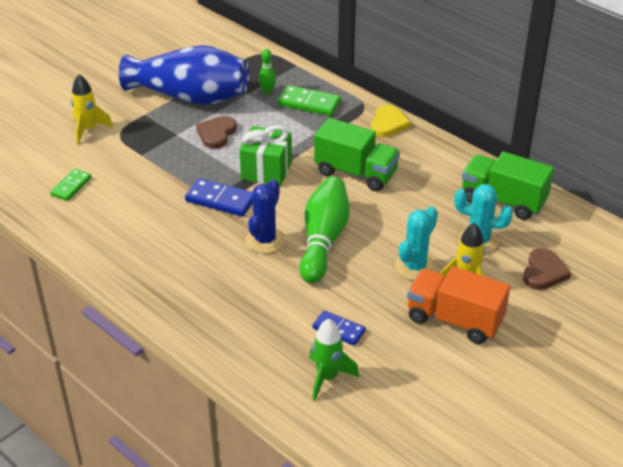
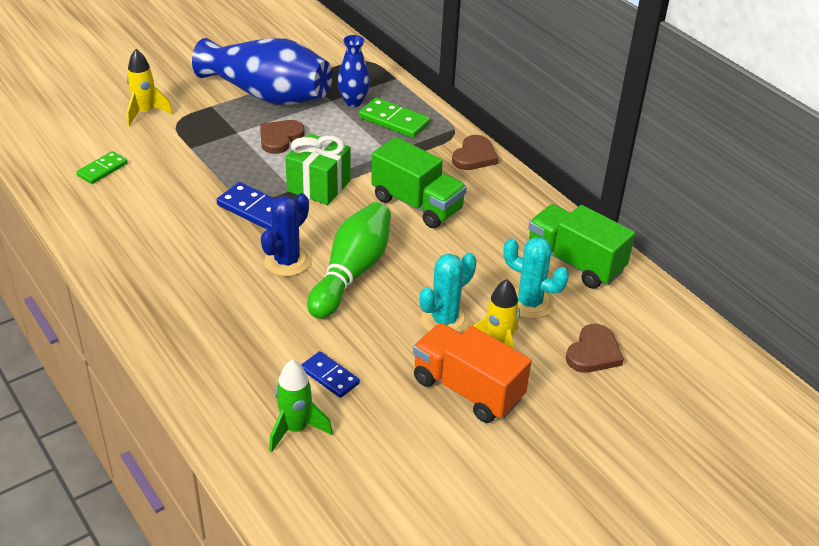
camera: 10 degrees right, 0 degrees up
(267, 91) = (353, 101): green bowling pin -> blue vase
(388, 123) = (474, 156): yellow heart -> brown heart

